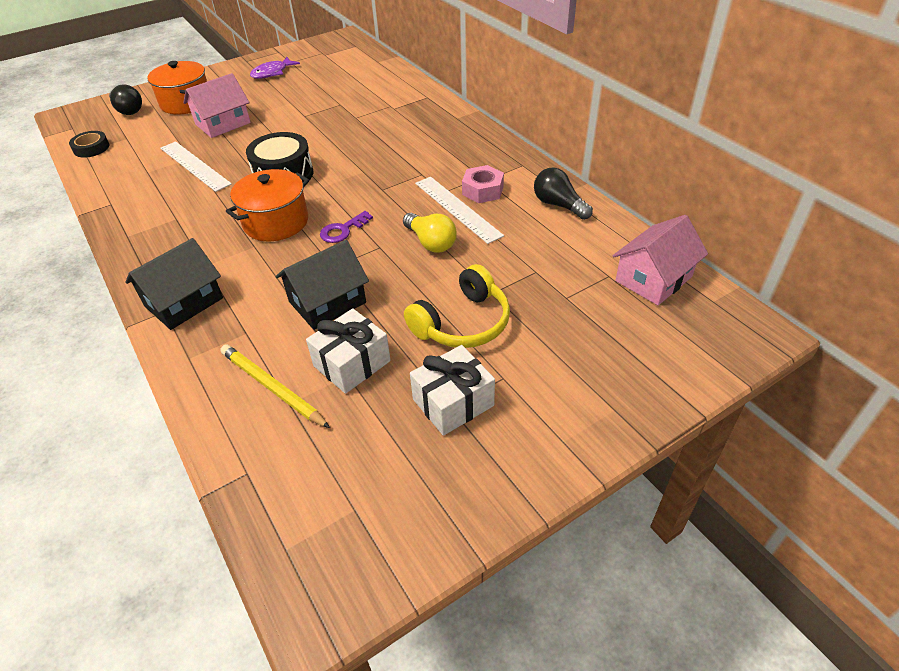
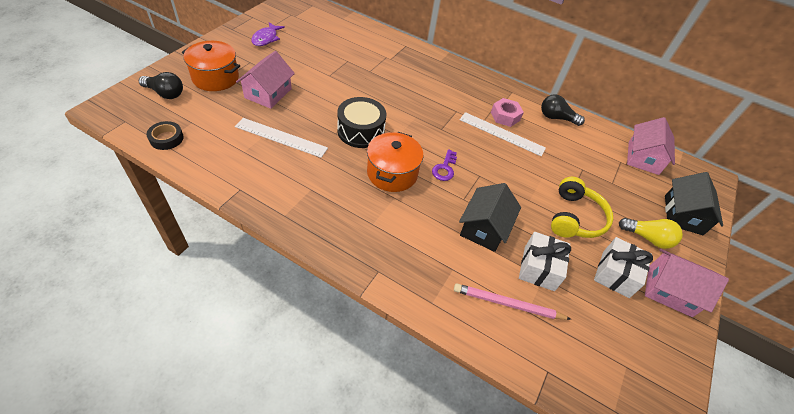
camera: 35 degrees left, 5 degrees up
(184, 302) = (386, 259): black house -> black house (683, 215)
(272, 387) = (508, 304): yellow pencil -> pink pencil
(431, 242) = (508, 164): yellow light bulb -> yellow light bulb (647, 238)
(517, 448) = (669, 290): none -> pink house

